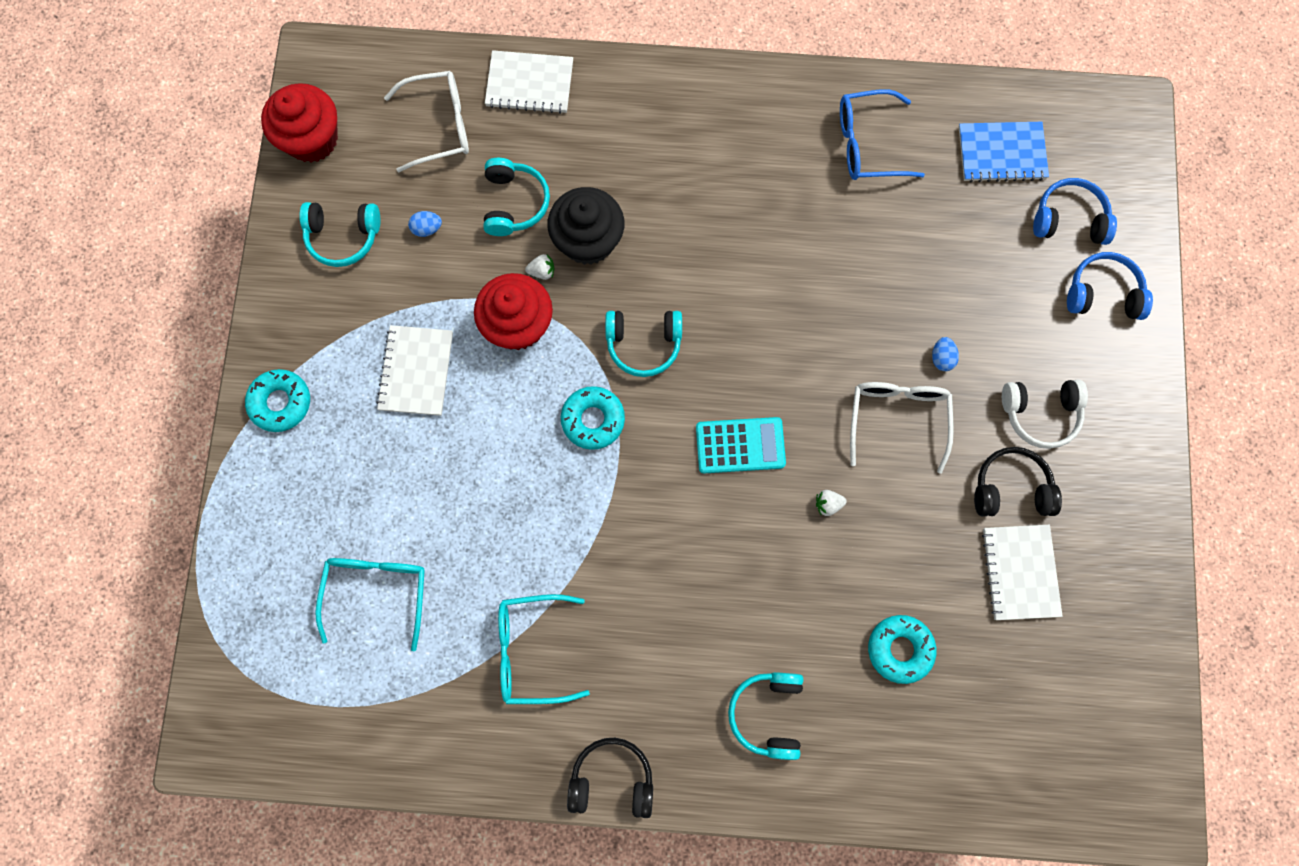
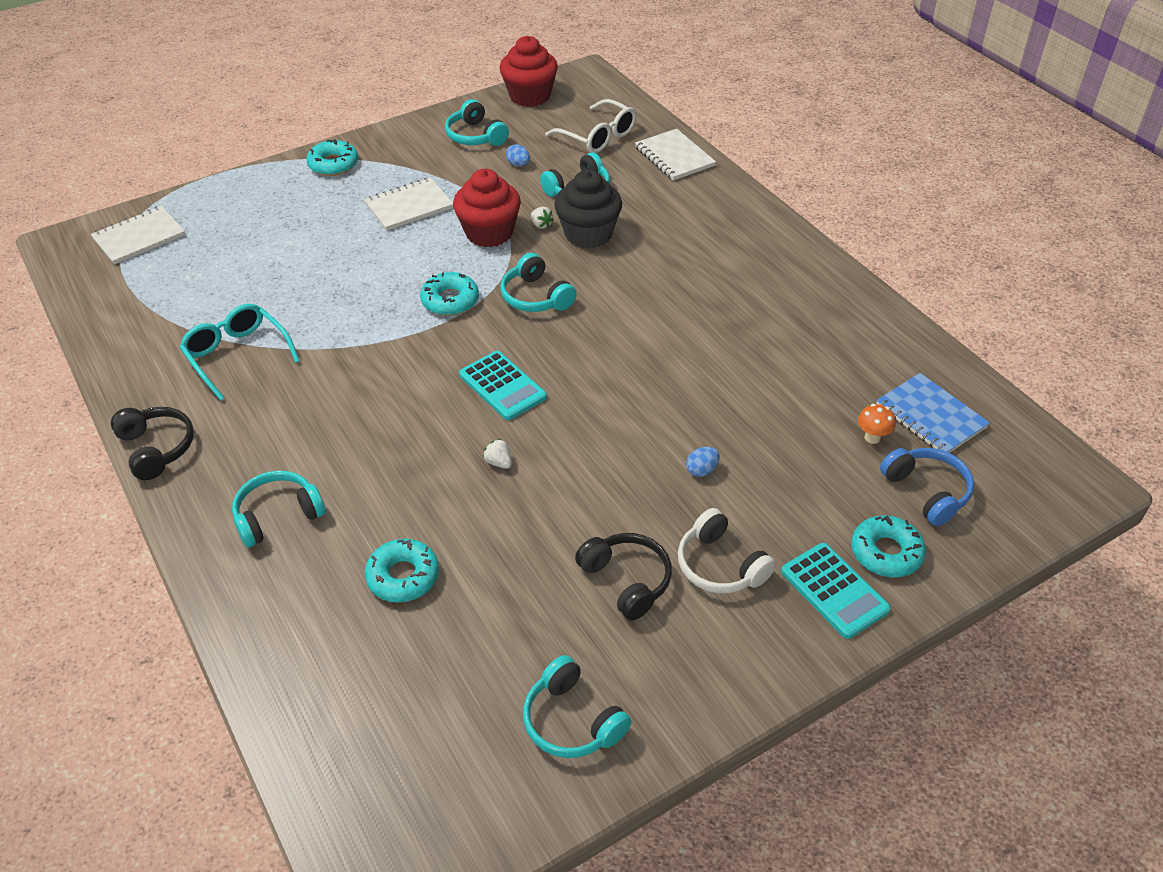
camera: 55 degrees right, 30 degrees down
(377, 591) = (228, 263): turquoise glasses -> none
(867, 144) = (836, 334): blue glasses -> none
(897, 418) = (617, 468): white glasses -> none
(993, 212) = (872, 438): none -> orange mushroom
(1019, 572) = (550, 630): white notebook -> white notebook (139, 237)
(1102, 293) = (886, 552): blue headphones -> turquoise donut
(1105, 608) = (572, 721): none -> turquoise headphones
(1111, 354) = (834, 591): none -> turquoise calculator

